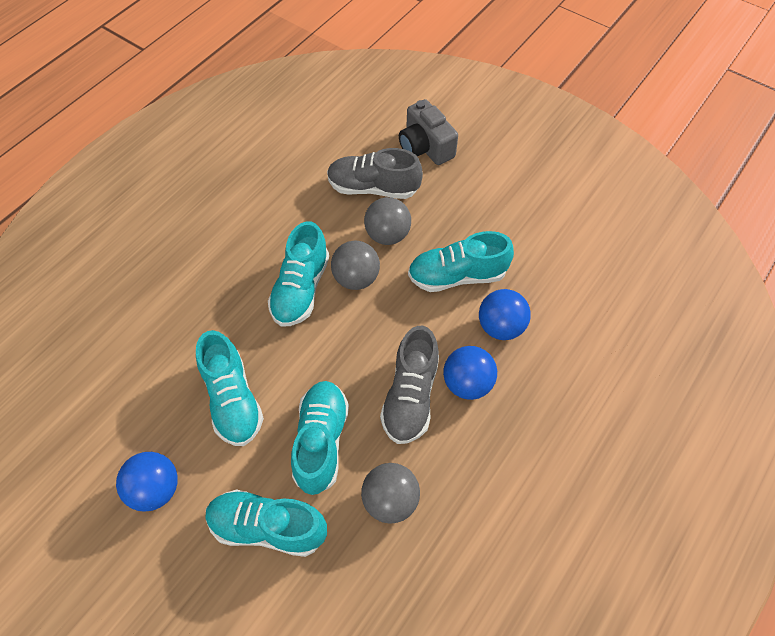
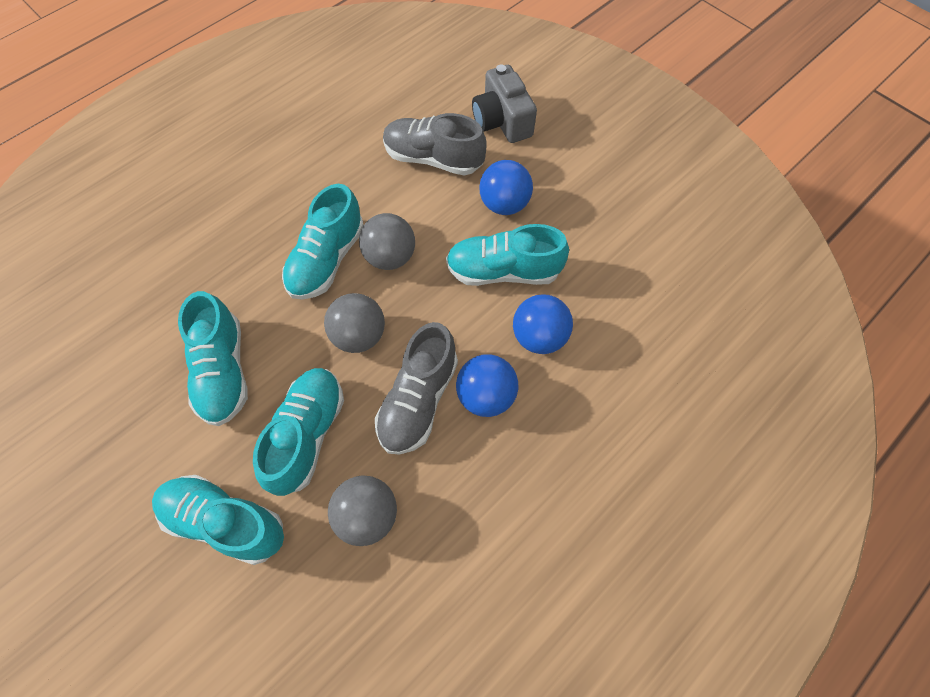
camera: 10 degrees right, 5 degrees up
(155, 489) = (117, 457): blue ball -> blue ball (504, 204)
(387, 235) = (436, 213): grey ball -> grey ball (359, 336)

